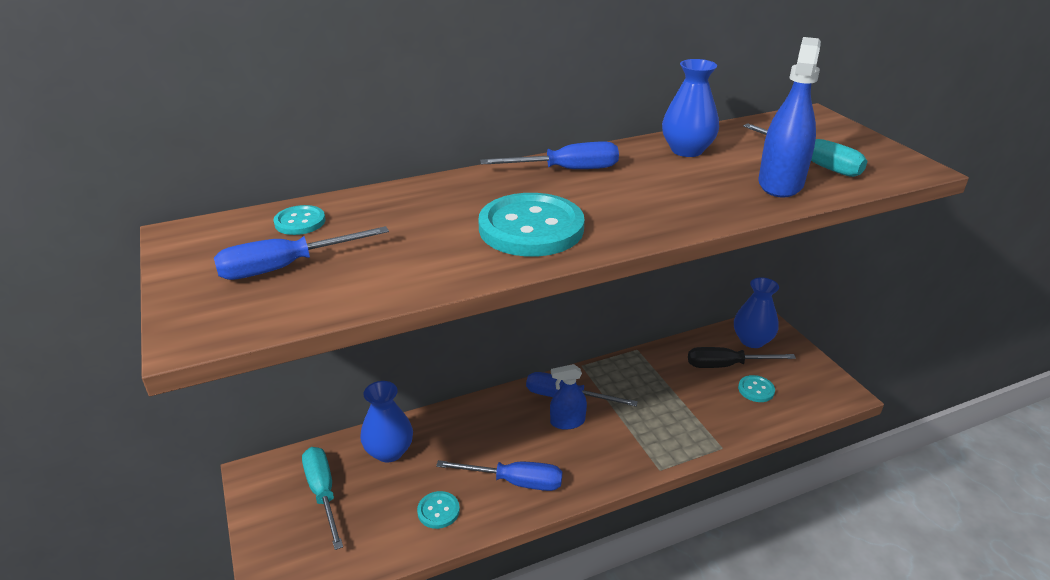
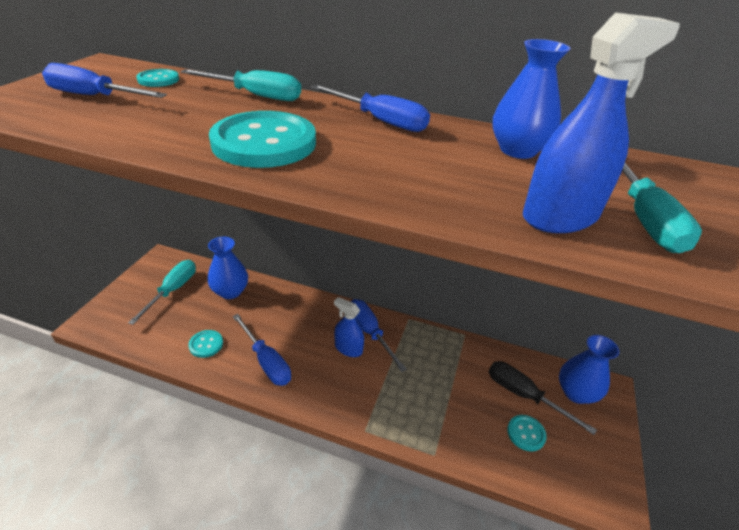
camera: 40 degrees right, 5 degrees up
(428, 194) = (256, 96): none -> turquoise screwdriver

